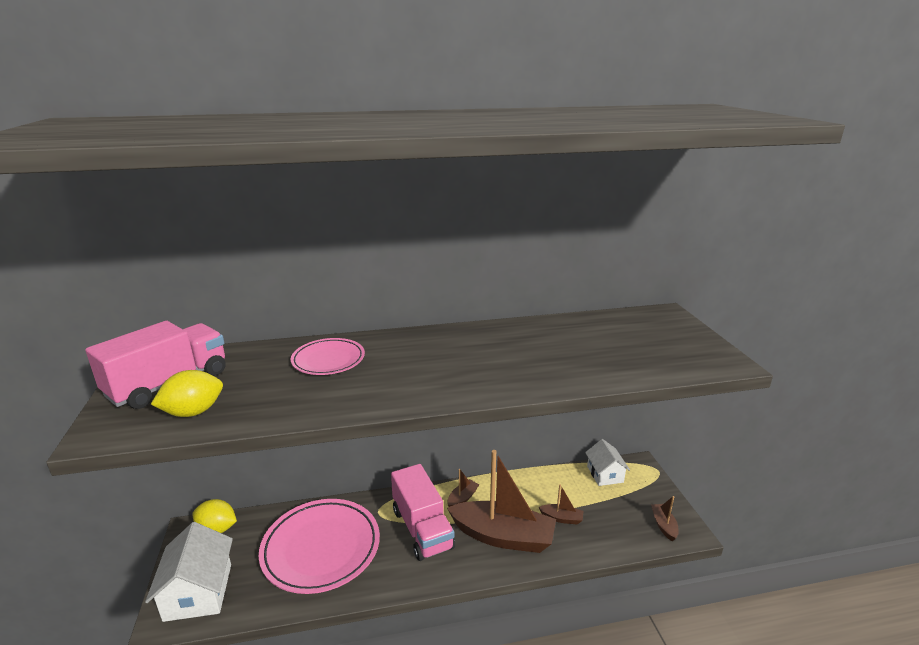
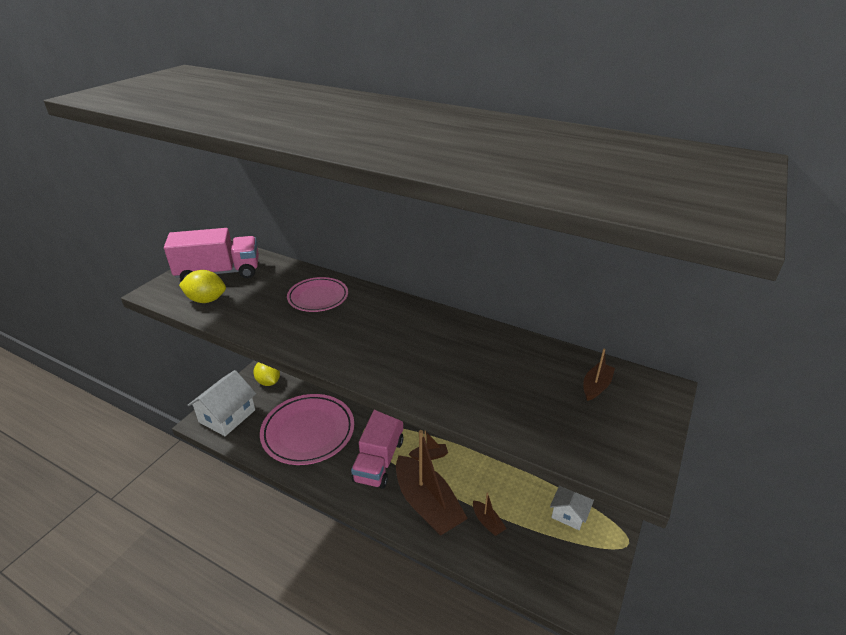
camera: 40 degrees right, 10 degrees up
(664, 525) = (571, 591): brown boat -> brown boat (596, 386)

